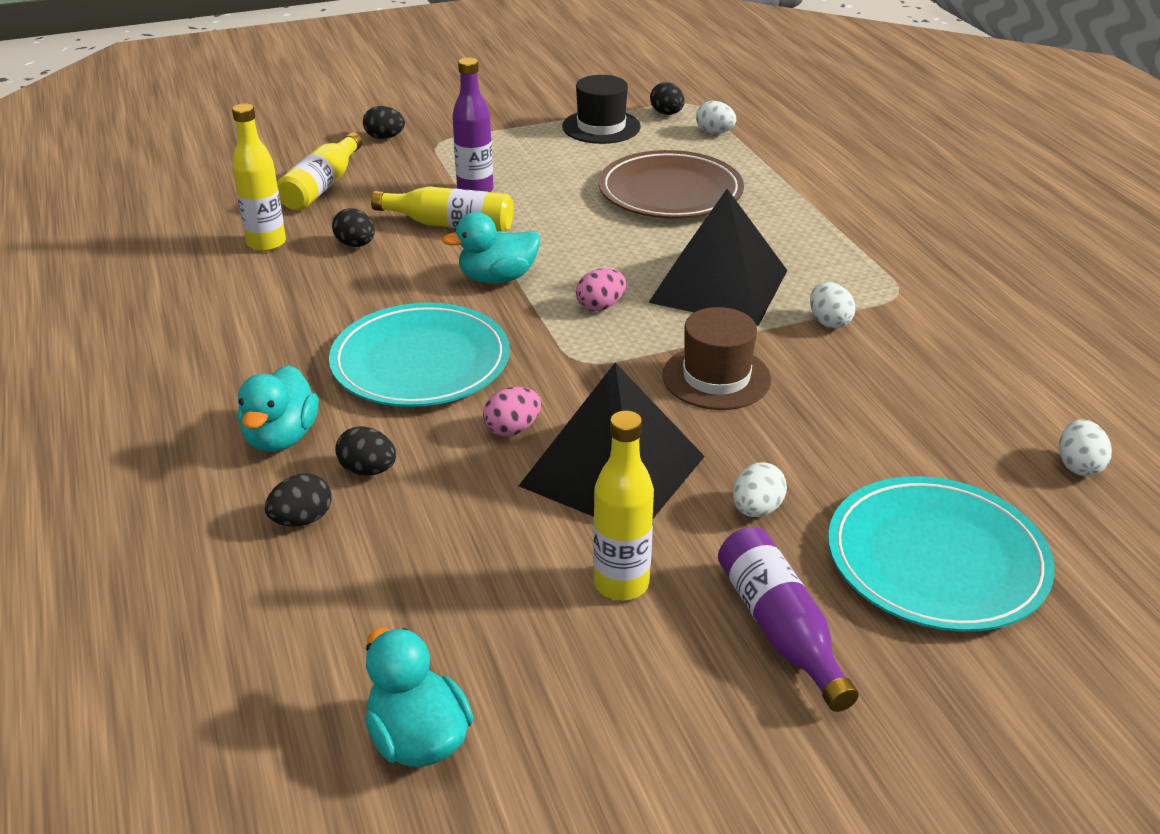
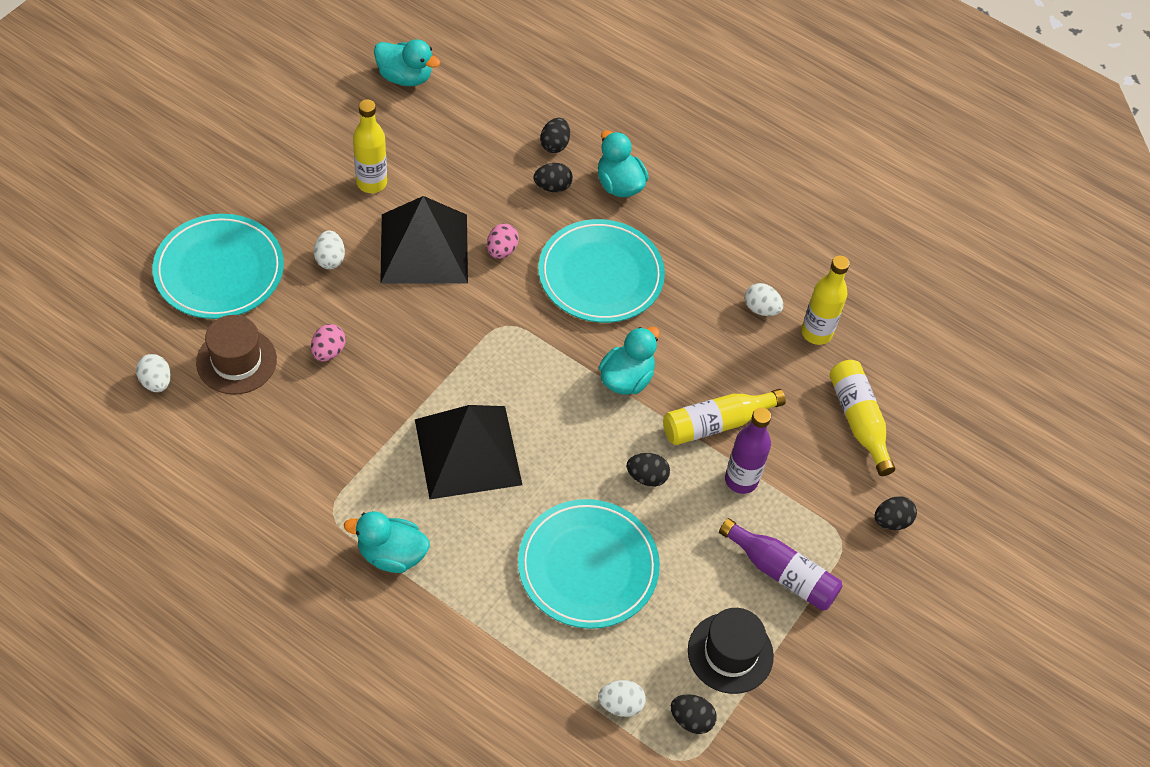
camera: 140 degrees right, 20 degrees up
(356, 245) = (756, 364): black egg -> black egg (647, 477)
(600, 306) = (533, 385): pink egg -> pink egg (328, 351)
(670, 192) = (588, 566): brown plate -> turquoise plate
(716, 377) = (412, 352): brown hat -> brown hat (236, 361)
(780, 628) = (281, 194): purple bottle -> purple bottle (782, 573)
(829, 322) = (368, 449): white egg -> white egg (761, 309)
(853, 251) = (391, 554): none -> turquoise duck

